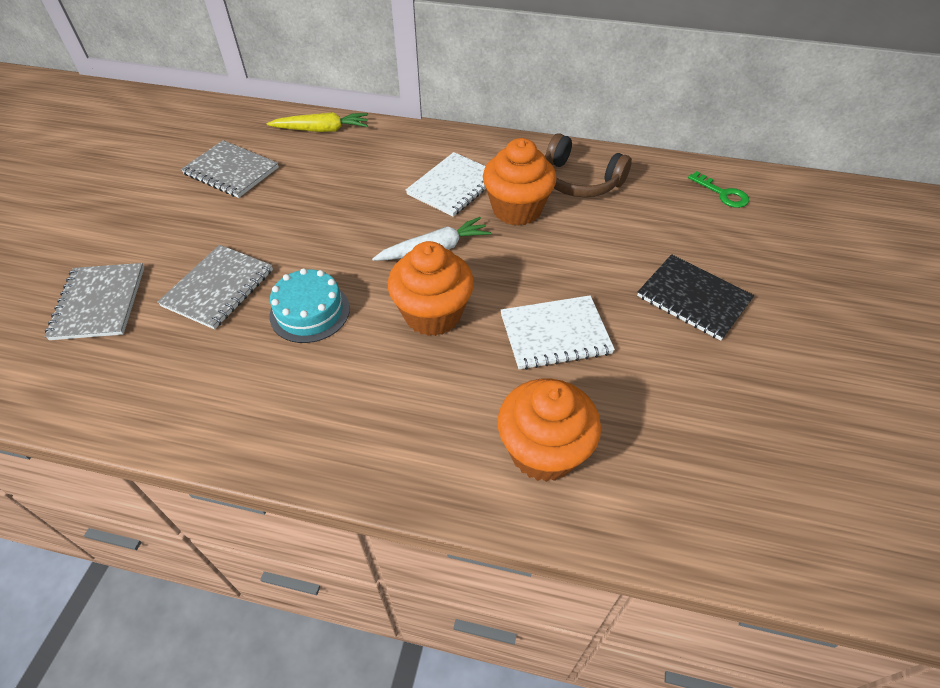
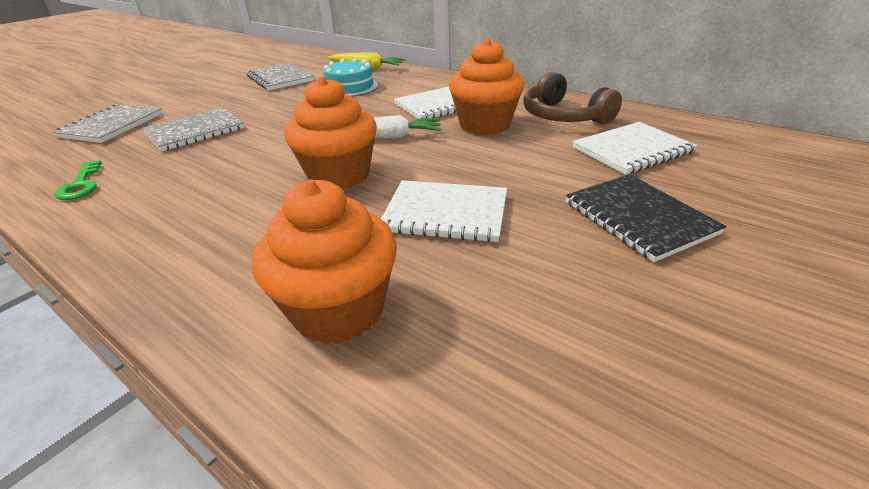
camera: 25 degrees right, 15 degrees down
(310, 312) = (241, 155): turquoise cake -> turquoise cake (350, 87)
(656, 218) = (632, 150): none -> white notebook
(723, 193) = (728, 145): green key -> green key (81, 185)

